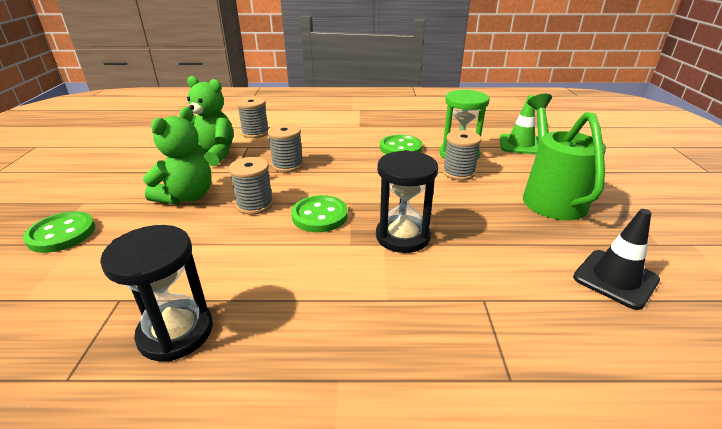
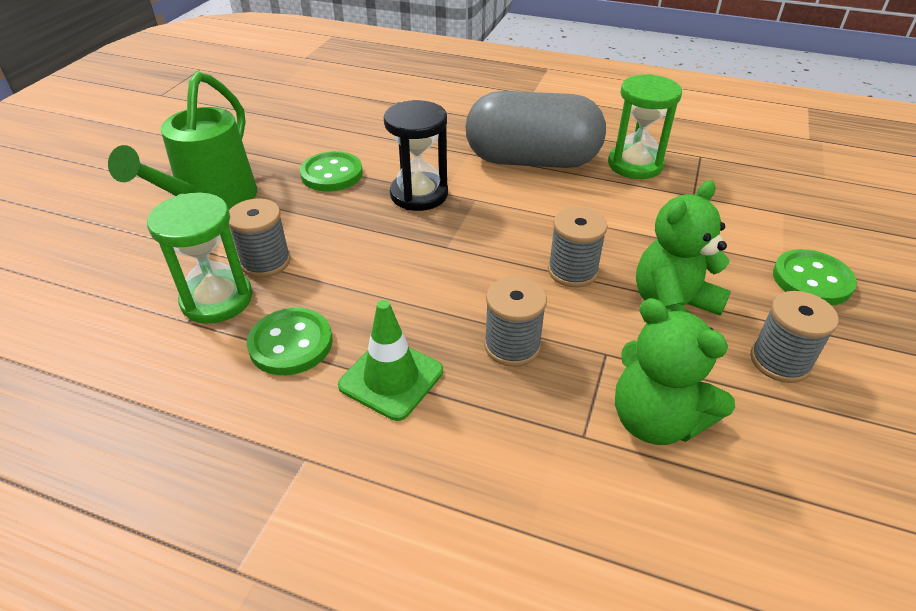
camera: 160 degrees left, 10 degrees up
(176, 332) = (635, 165): black hourglass -> green hourglass
(255, 133) = (565, 498): grey spool -> grey spool (780, 361)
(309, 305) = (532, 161): none -> grey capsule
(319, 216) = (494, 236): green button -> green button (332, 174)
(520, 145) = (90, 298): green traffic cone -> green traffic cone (391, 378)
(615, 279) = (284, 131): black traffic cone -> none

